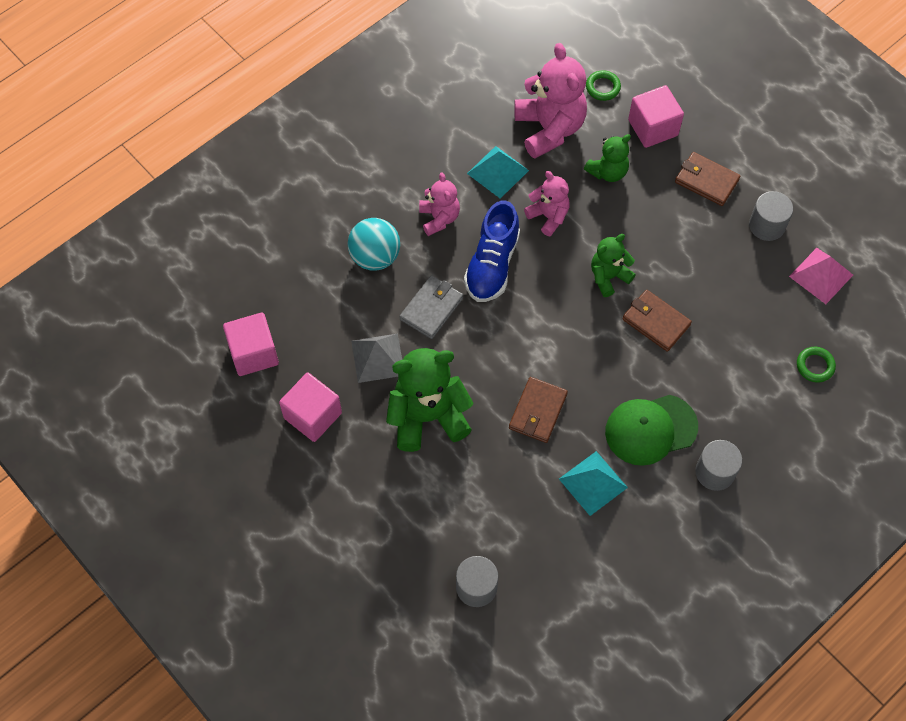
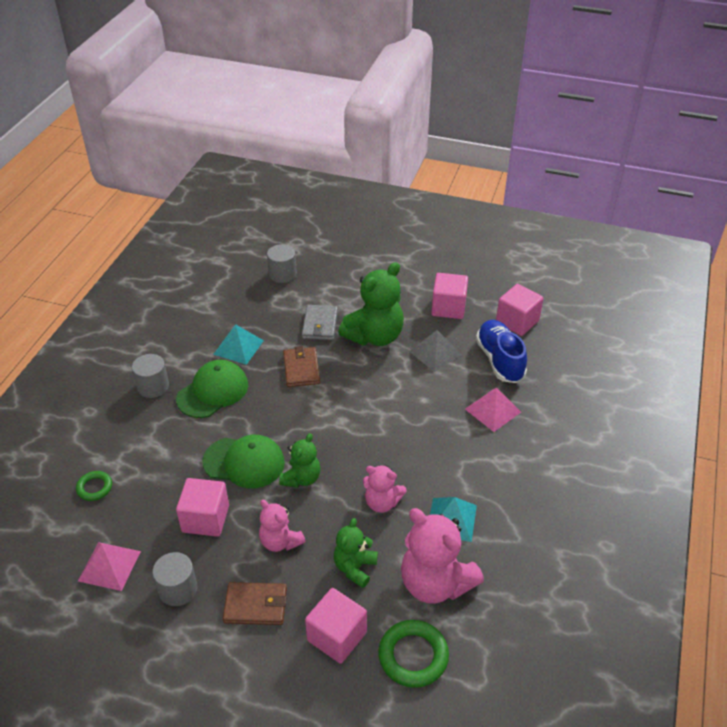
camera: 150 degrees right, 20 degrees down
(375, 257) = (493, 410): turquoise ball -> pink pyramid
(431, 308) = (423, 396): grey wallet -> grey wallet (320, 325)
(439, 218) = (469, 459): pink teddy bear -> pink teddy bear (280, 541)
(492, 265) = (401, 445): blue shoe -> blue shoe (499, 360)
(603, 87) = (413, 656): green ring -> green ring, size x1.70
(656, 322) = (244, 462): brown wallet -> green cap
(718, 279) = (205, 519): none -> pink cube

